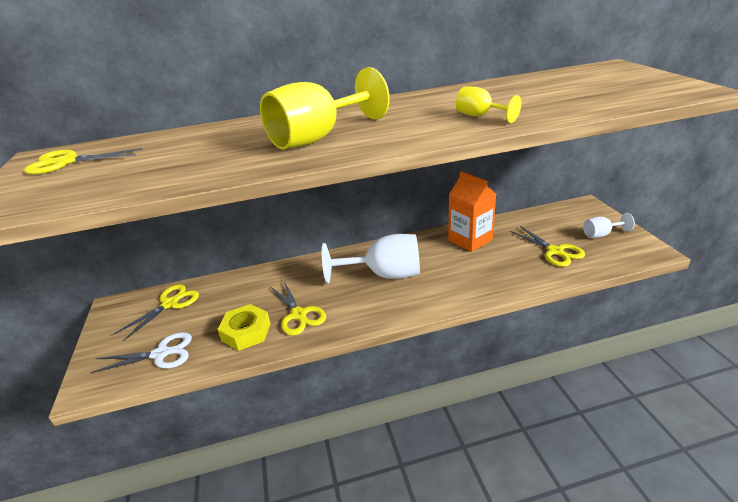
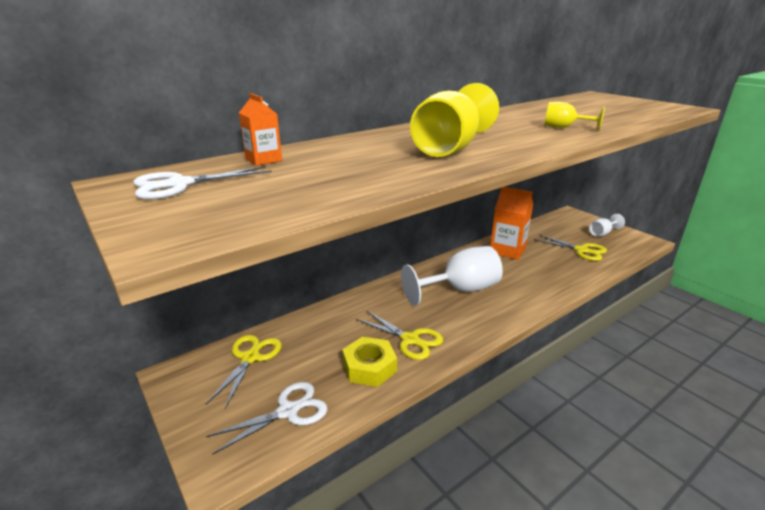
camera: 25 degrees left, 5 degrees down
(67, 162) = (180, 185): yellow scissors -> white scissors
(155, 141) = (263, 160): none -> orange carton

